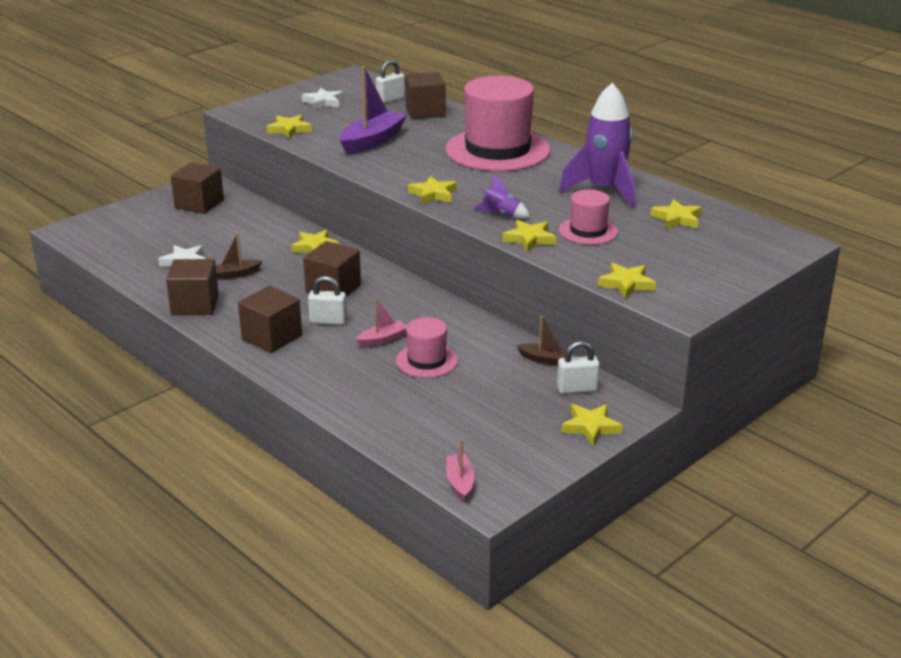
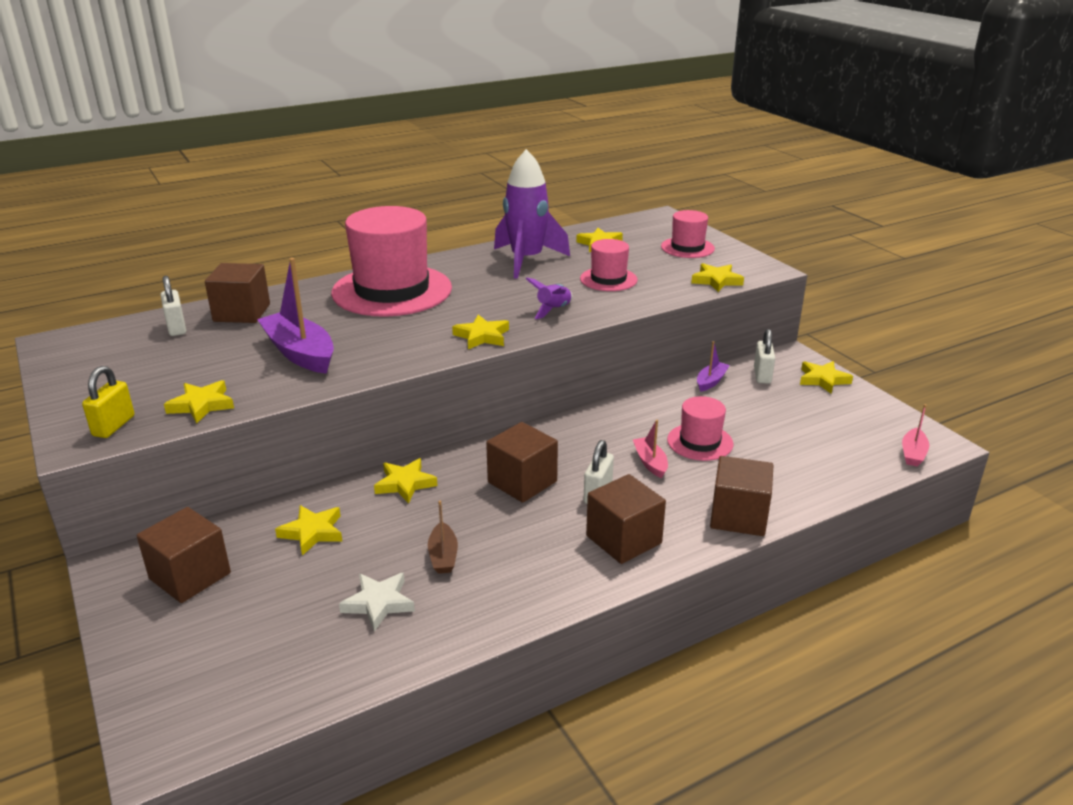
camera: 75 degrees left, 0 degrees up
(195, 305) = (514, 600): brown cube -> brown cube (738, 516)
(257, 114) = (114, 426): none -> yellow padlock
(323, 102) = (130, 371): white star -> none
(460, 482) = (913, 453): pink boat -> pink boat turned 75 degrees counterclockwise
(529, 239) = (614, 305): yellow star -> yellow star (312, 532)
(545, 360) = (711, 381): brown boat -> purple boat
(708, 263) = (687, 248): none -> pink hat

